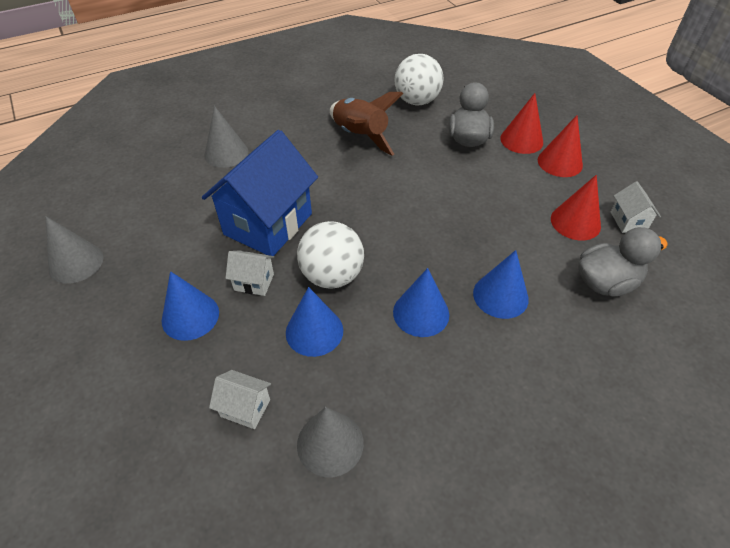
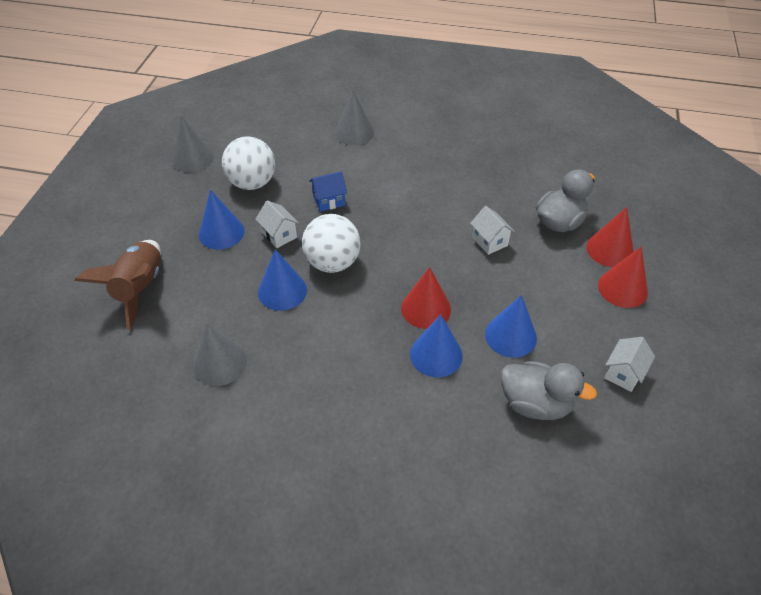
camera: 40 degrees right, 0 degrees up
(245, 408) = (196, 308): white house -> white house (489, 241)
(268, 224) = (329, 201): blue house -> blue house, size x0.43
(360, 136) = (468, 171): brown rocket -> brown rocket (140, 288)
(417, 101) = (552, 166): white ball -> white ball (252, 183)
(421, 313) = (364, 327): blue cone -> blue cone (510, 336)
(575, 222) = (571, 343): red cone -> red cone (426, 308)

